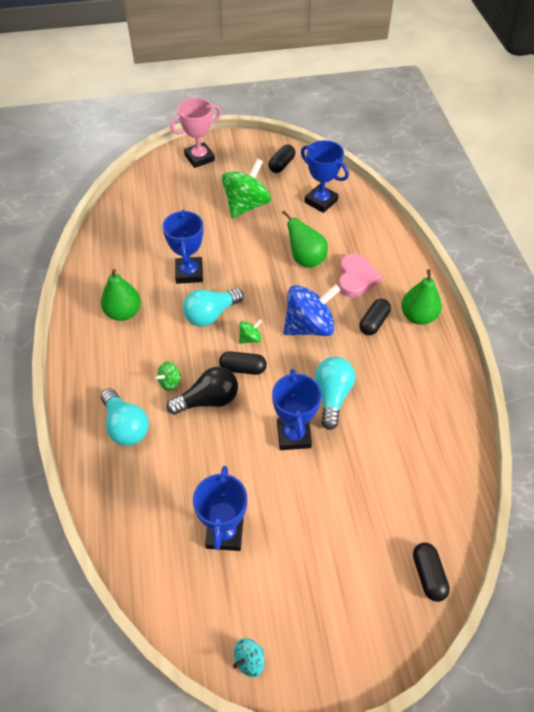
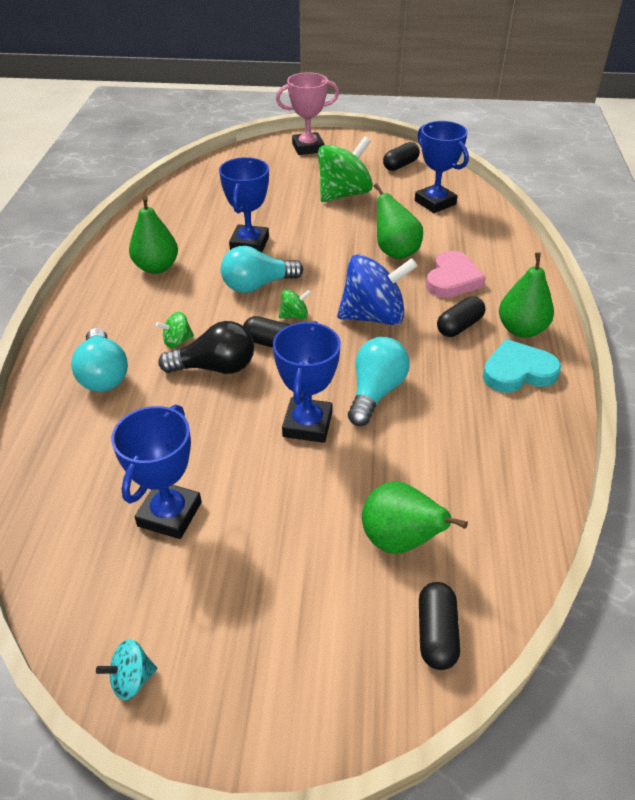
camera: 15 degrees right, 10 degrees down
(385, 514) = (399, 541): none -> green pear
(425, 355) = (518, 371): none -> turquoise heart

